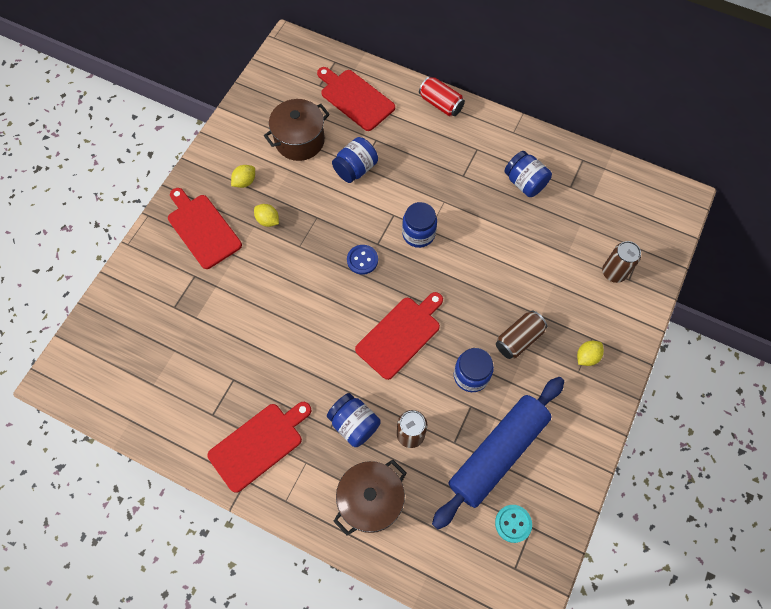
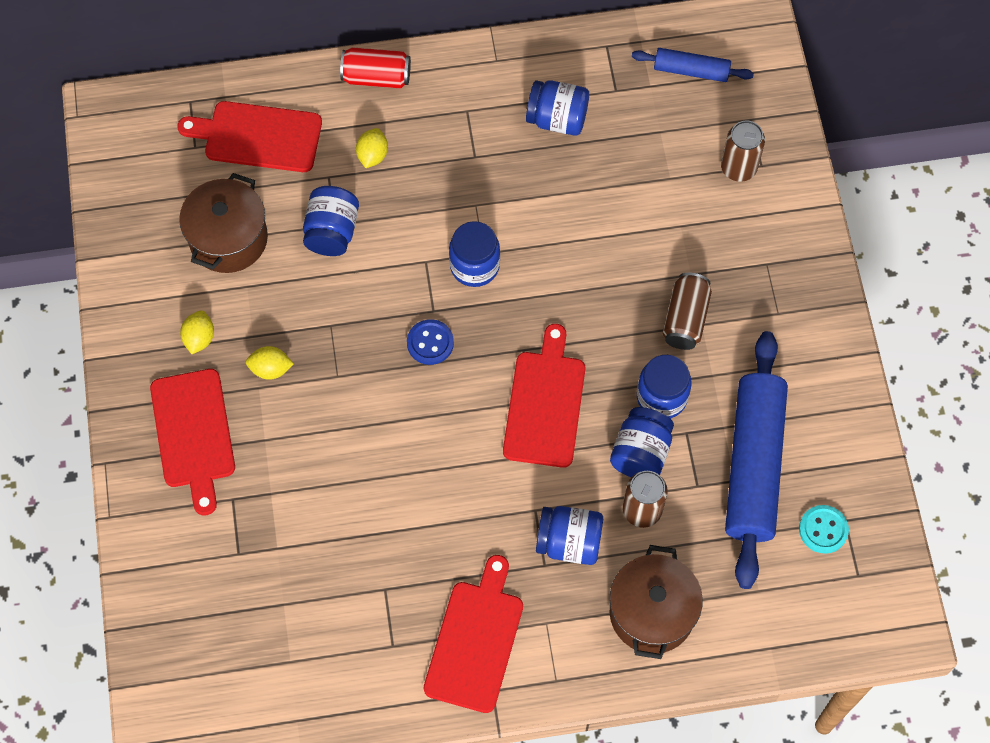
camera: 35 degrees left, 0 degrees up
(202, 229) = (193, 434): red cutting board -> red cutting board turned 120 degrees counterclockwise
(434, 400) = (640, 453): none -> blue jar
(587, 356) = (776, 289): yellow lemon -> yellow lemon (372, 155)
(624, 201) = (691, 70): none -> blue rolling pin

